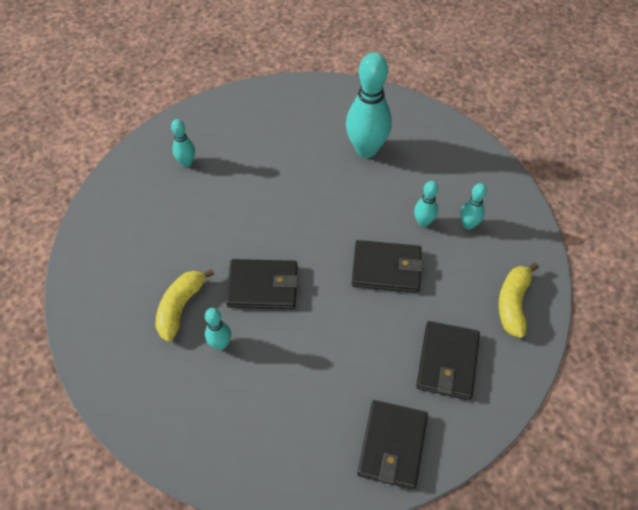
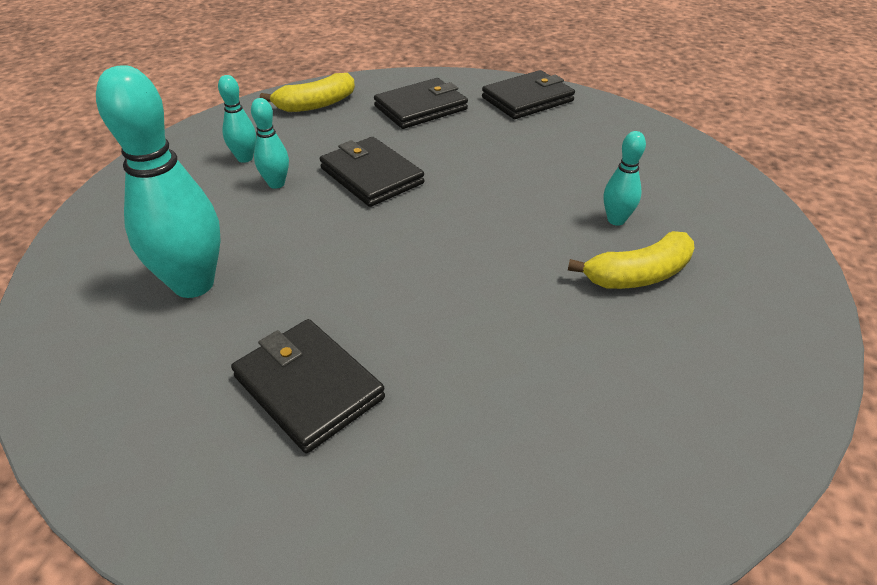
camera: 135 degrees left, 15 degrees down
(186, 162) = (449, 469): turquoise bowling pin -> none
(263, 286) = (516, 236): black wallet -> black wallet (308, 387)

